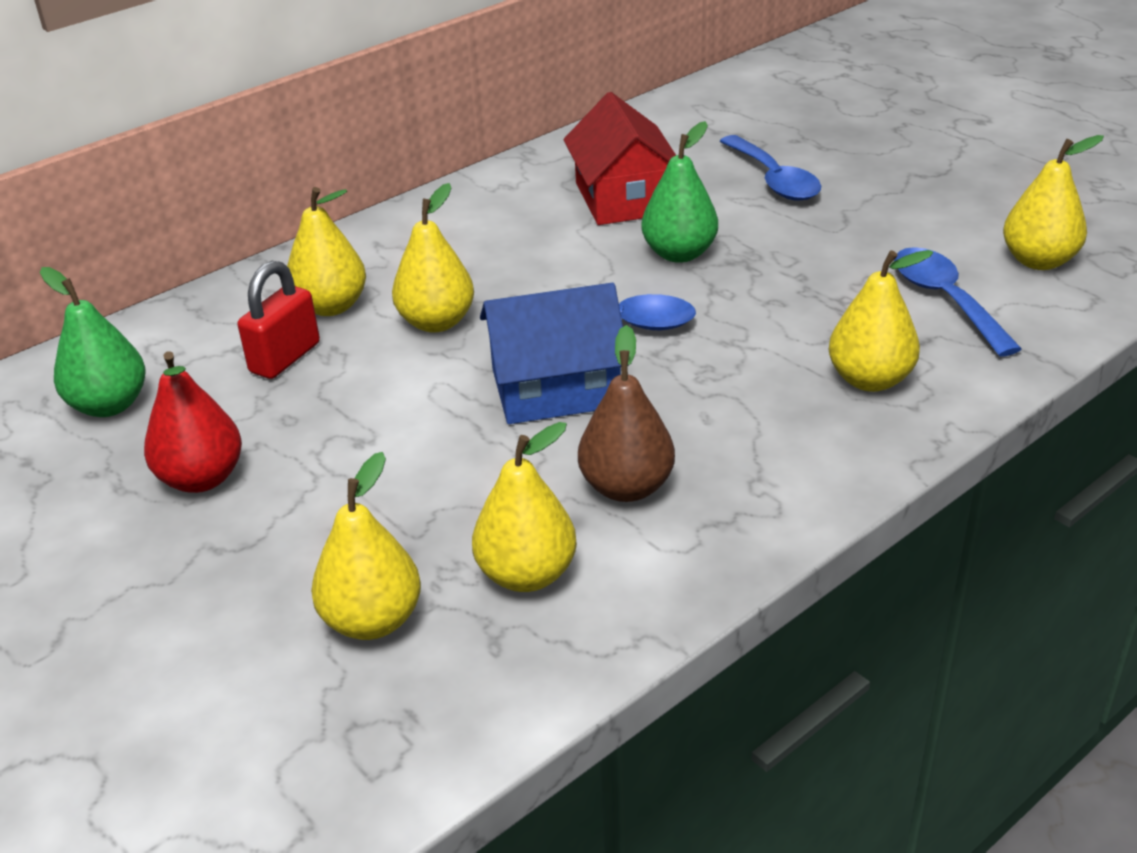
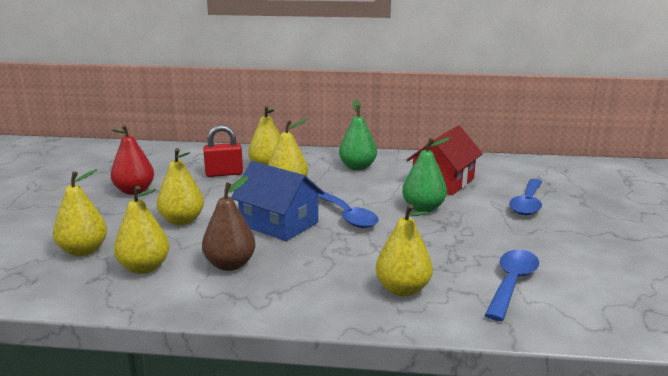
camera: 45 degrees right, 15 degrees down
(109, 405) = (157, 162): green pear -> green pear (357, 167)
(1038, 261) = (606, 296): yellow pear -> yellow pear (182, 221)

